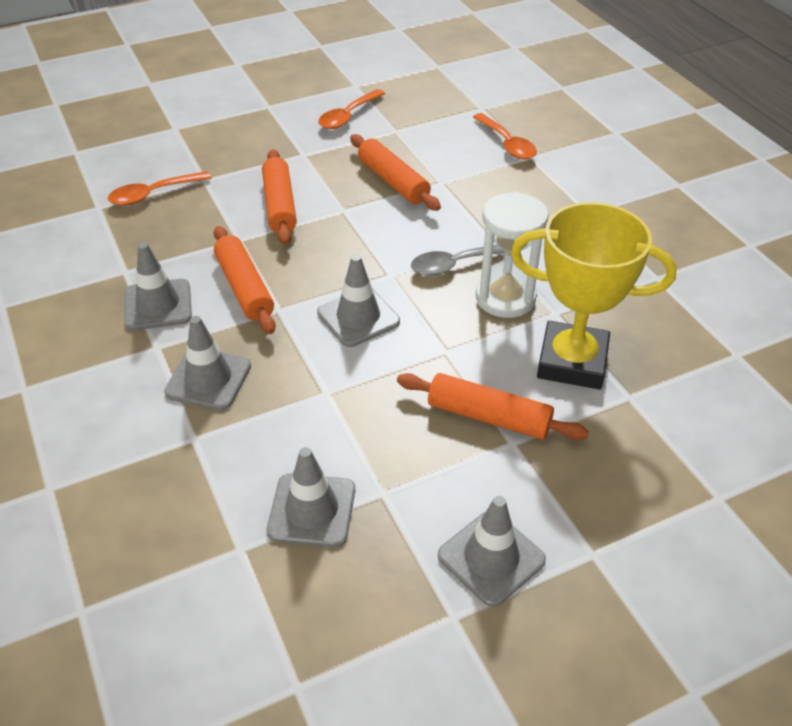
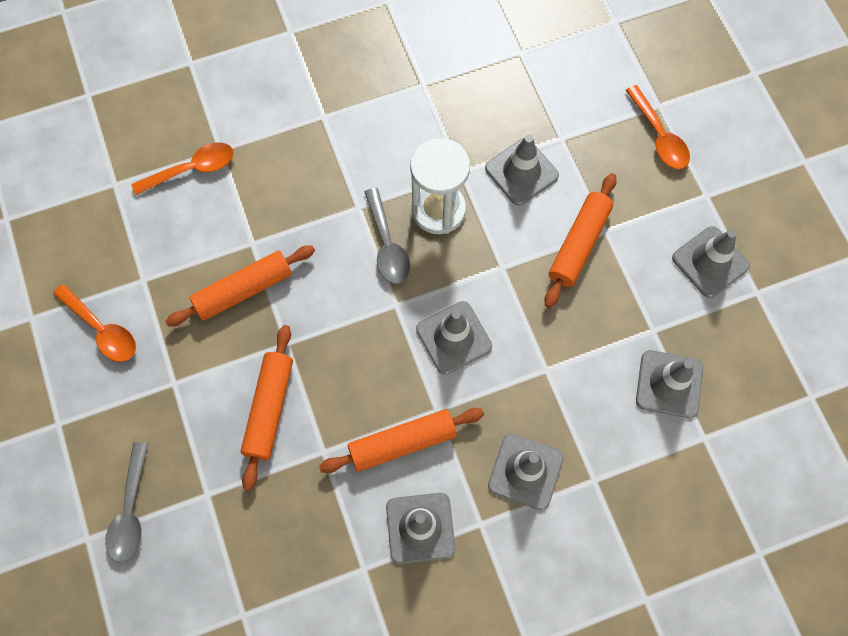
camera: 85 degrees left, 25 degrees up
(153, 194) = (227, 552): orange spoon -> orange spoon (659, 136)
(194, 145) = (130, 510): none -> grey spoon
(280, 205) = (269, 409): orange rolling pin -> orange rolling pin turned 75 degrees counterclockwise
(572, 362) = (521, 172): yellow trophy -> grey traffic cone

